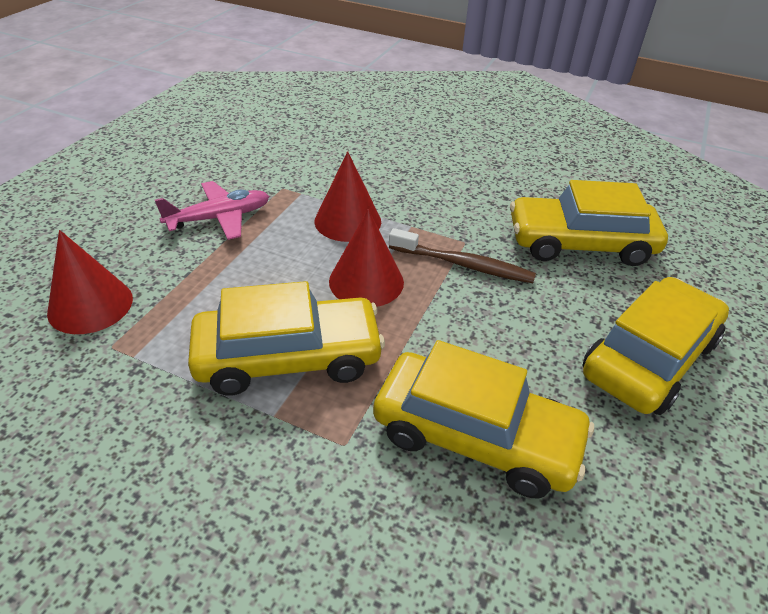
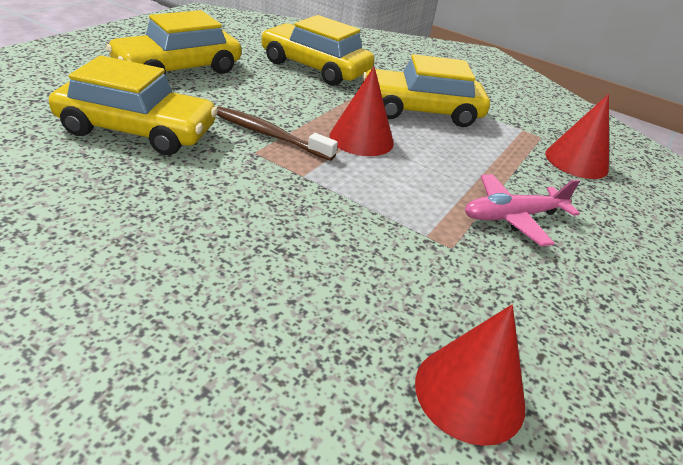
camera: 175 degrees left, 5 degrees down
(348, 221) = (371, 190): red cone -> red cone (469, 393)

